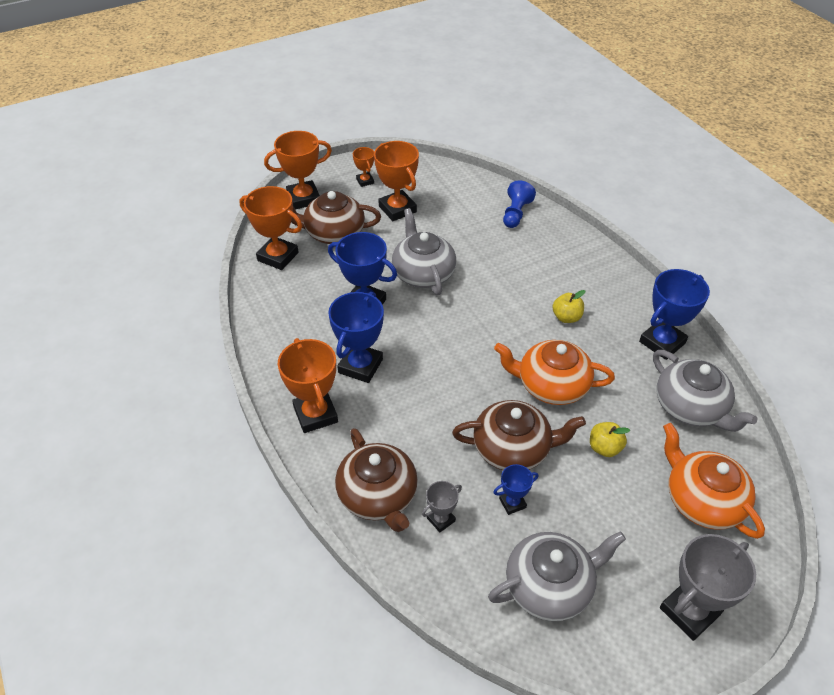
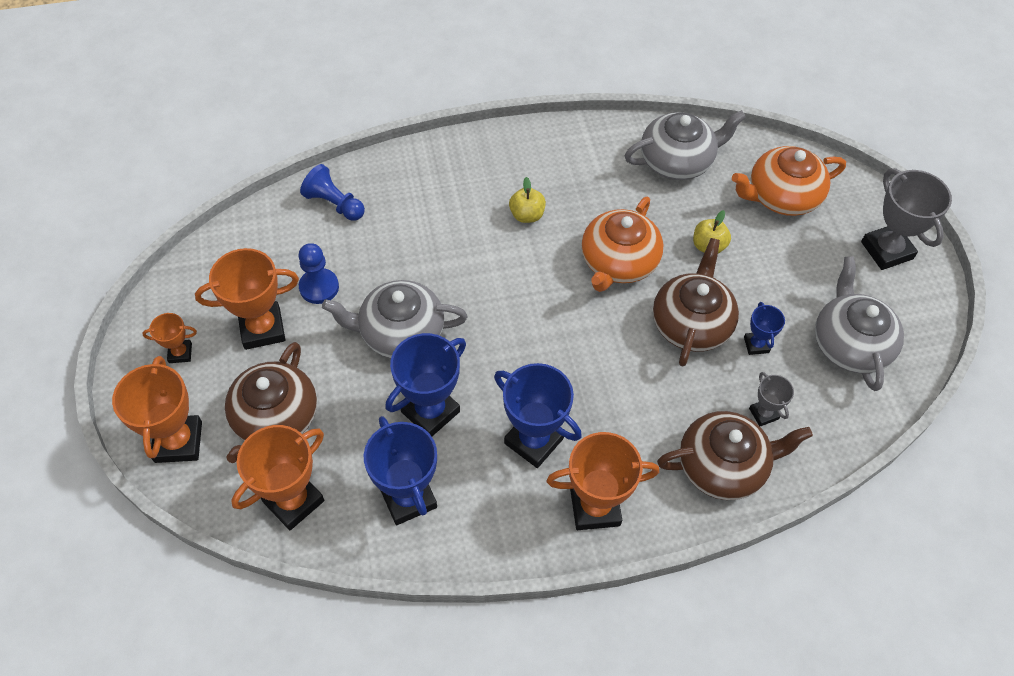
camera: 75 degrees left, 10 degrees up
(442, 225) = (319, 287): none -> blue pawn
(662, 342) = (589, 149): blue trophy -> blue trophy (408, 497)

